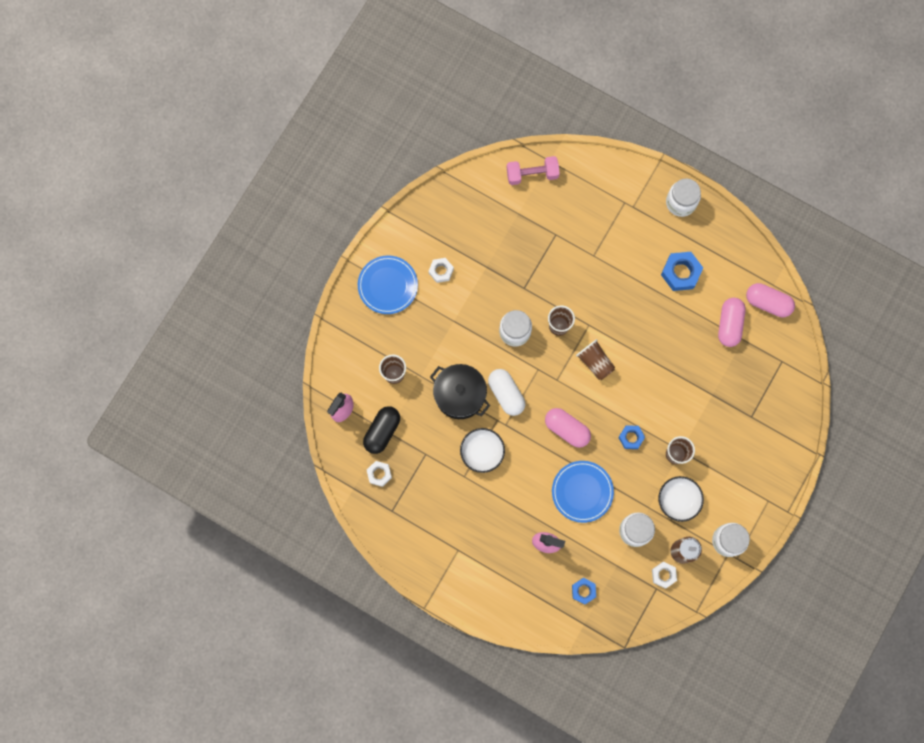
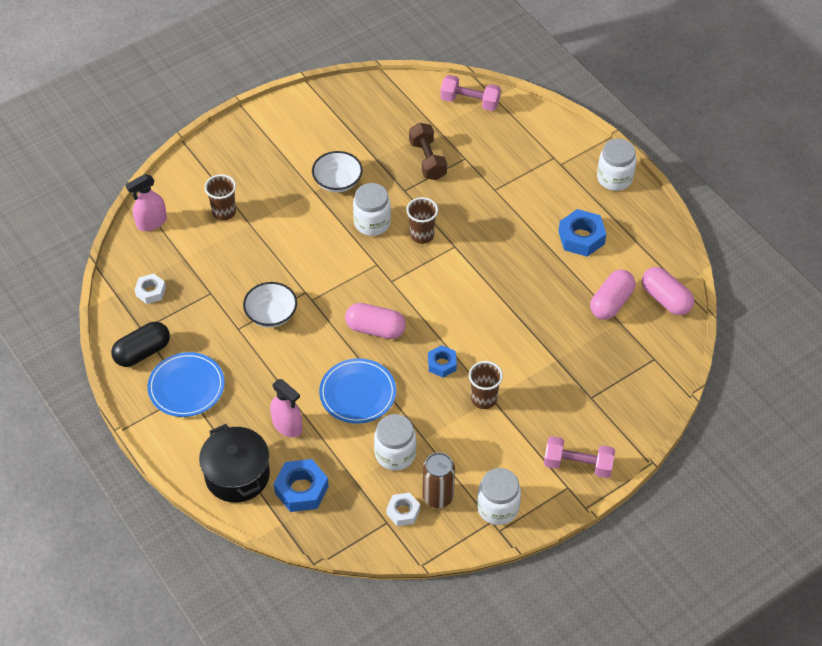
camera: 25 degrees right, 25 degrees down
(382, 431) = (179, 256): black capsule -> black capsule (142, 352)
(388, 285) = (266, 138): blue plate -> blue plate (186, 387)
(441, 271) = (327, 146): white nut -> none
(460, 395) = (280, 255): black pot -> black pot (237, 475)
(506, 394) = (329, 273): white capsule -> none
(527, 249) = (427, 160): none -> brown dumbbell
(567, 429) = (375, 329): pink capsule -> pink capsule turned 45 degrees counterclockwise
(583, 591) = (301, 490): blue nut -> blue nut, size x1.60
(595, 362) = (442, 281): brown cup -> none
(678, 500) = (462, 444): white bowl -> white bowl (337, 181)
(767, 478) = (578, 464): none -> pink dumbbell

